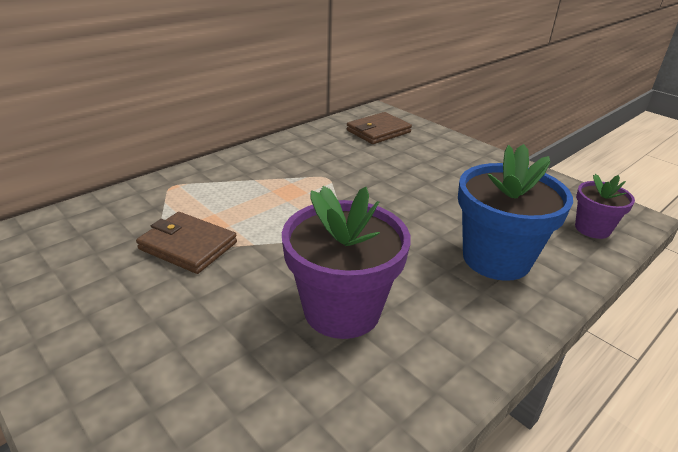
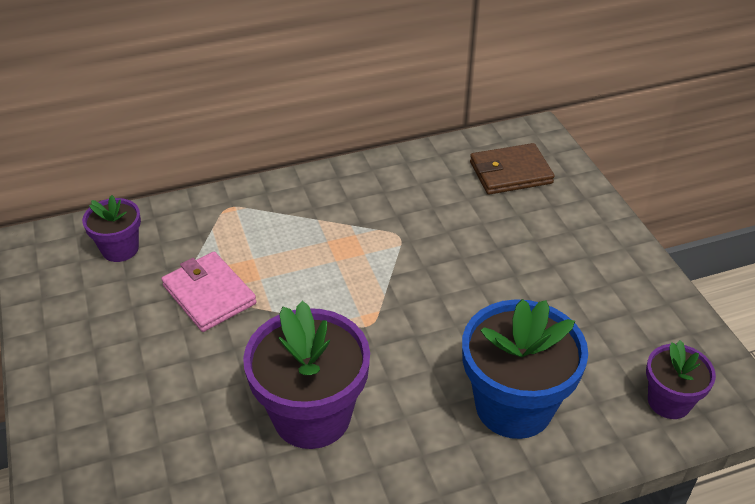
camera: 25 degrees right, 10 degrees up
(79, 232) = (120, 249): none -> purple flower pot
(188, 246) = (209, 294): brown wallet -> pink wallet

